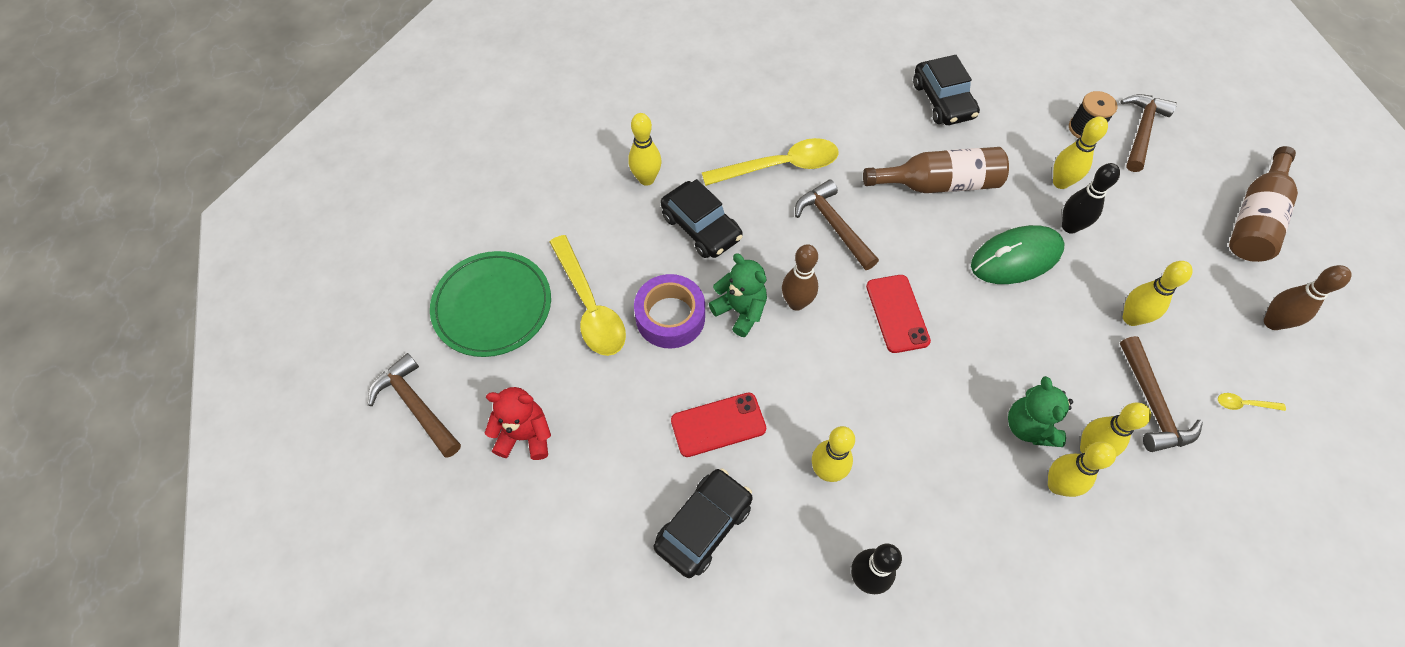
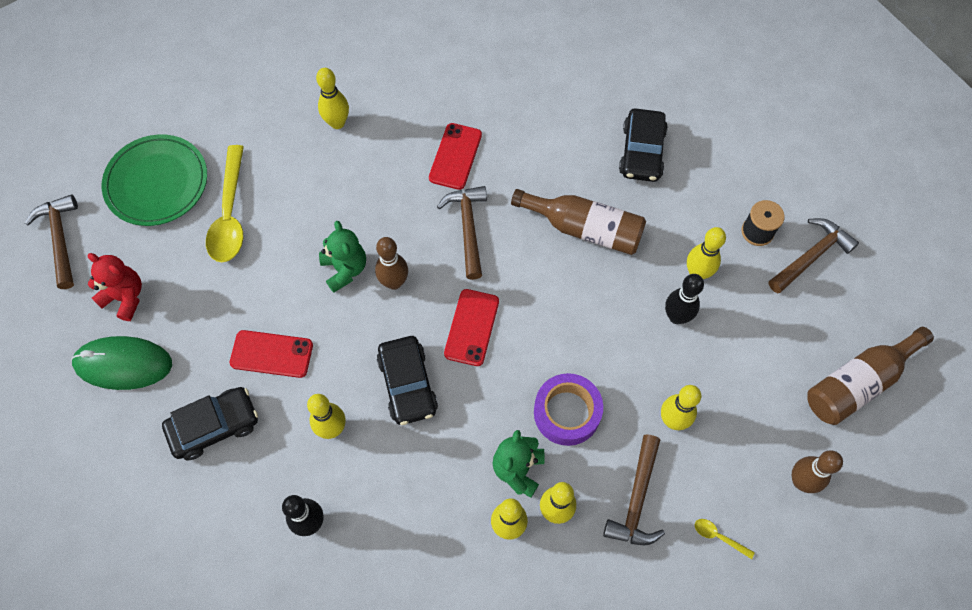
camera: 25 degrees right, 5 degrees up
(670, 317) = (286, 250): purple tape -> purple tape (567, 413)
(701, 227) = (356, 184): black car -> black car (407, 384)
(779, 166) = (455, 156): yellow spoon -> red phone
(1016, 258) = (607, 324): green mouse -> green mouse (123, 364)

